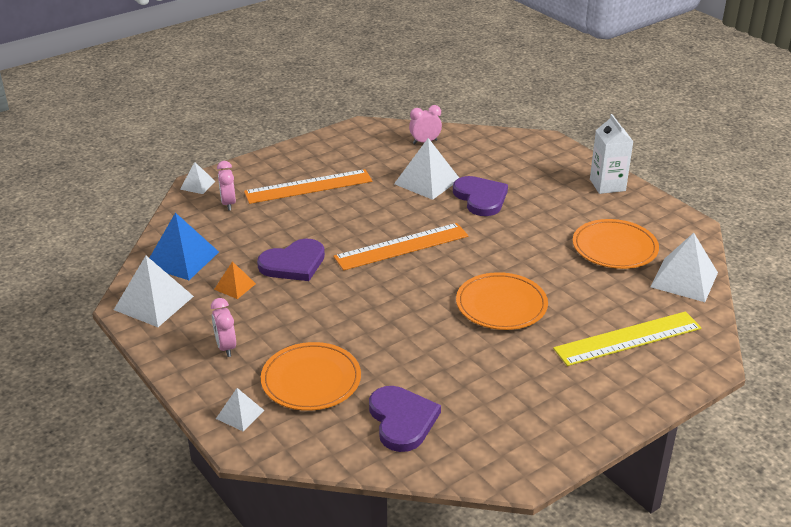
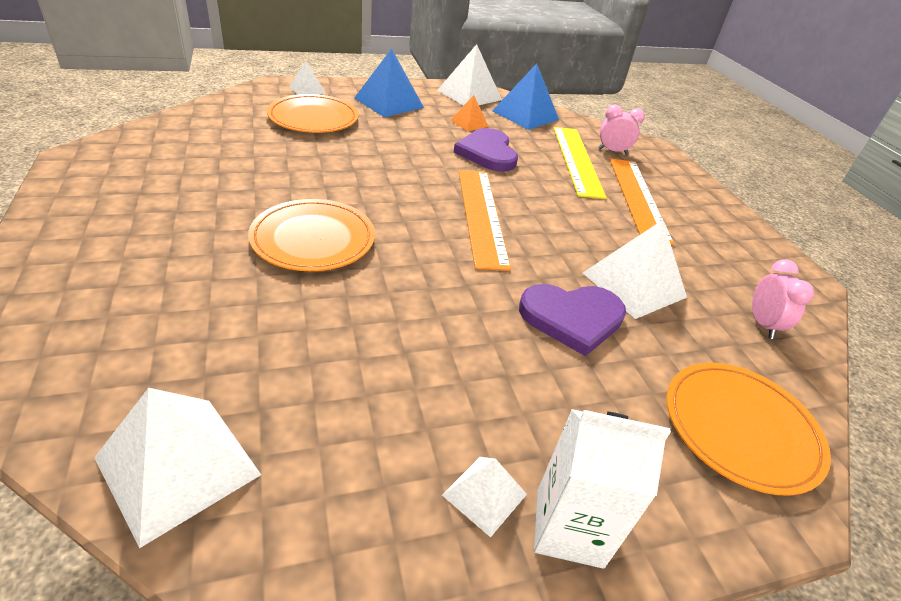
camera: 105 degrees right, 5 degrees up
(197, 185) = (653, 146): white pyramid -> white pyramid (484, 494)
(226, 347) = (389, 103): pink clock -> blue pyramid
(402, 420) = (218, 134): purple heart -> none
(614, 248) = (346, 413): orange plate -> orange plate (740, 428)
(628, 339) = (136, 310): yellow ruler -> yellow ruler (576, 160)

